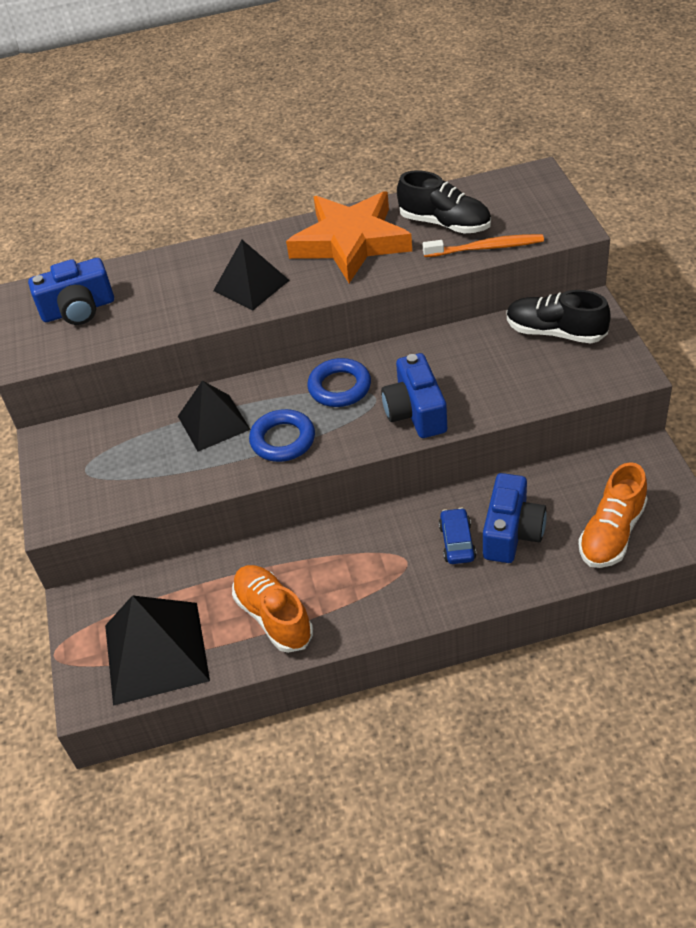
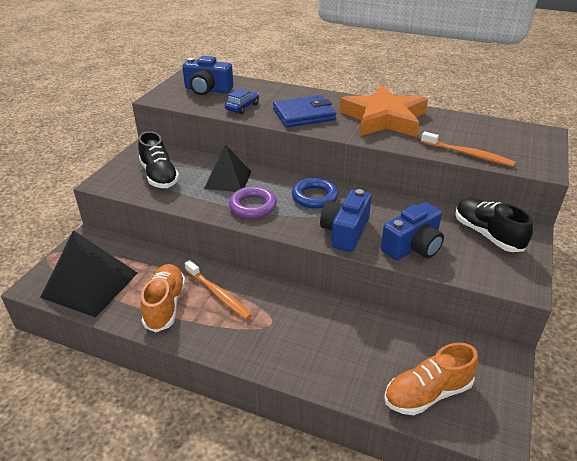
camera: 30 degrees right, 10 degrees down
(251, 285) = (304, 114): black pyramid -> blue wallet
(283, 440) = (253, 206): blue ring -> purple ring
(317, 567) = (218, 294): none -> orange toothbrush
(445, 223) = (453, 132): black shoe -> black shoe (159, 176)
(457, 542) = (313, 331): blue car -> blue car (242, 107)
(511, 532) = (355, 348): blue camera -> blue camera (413, 246)

